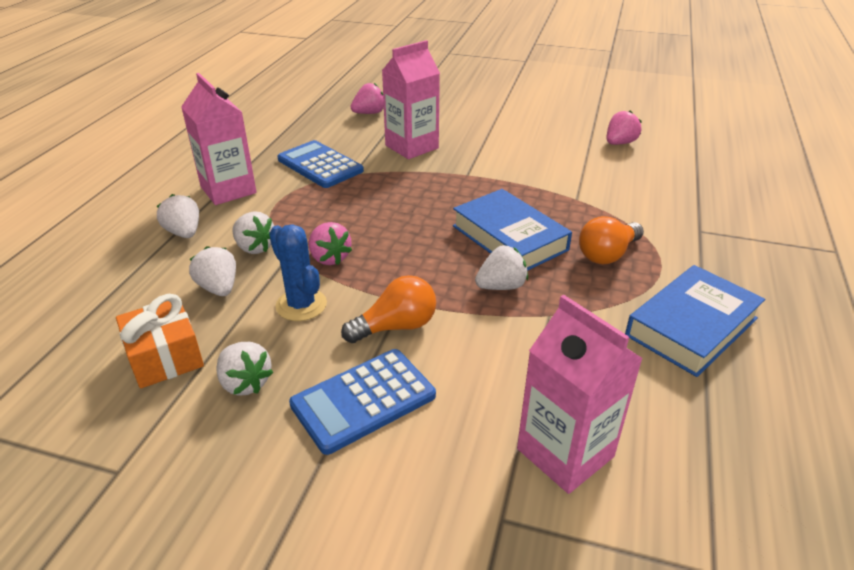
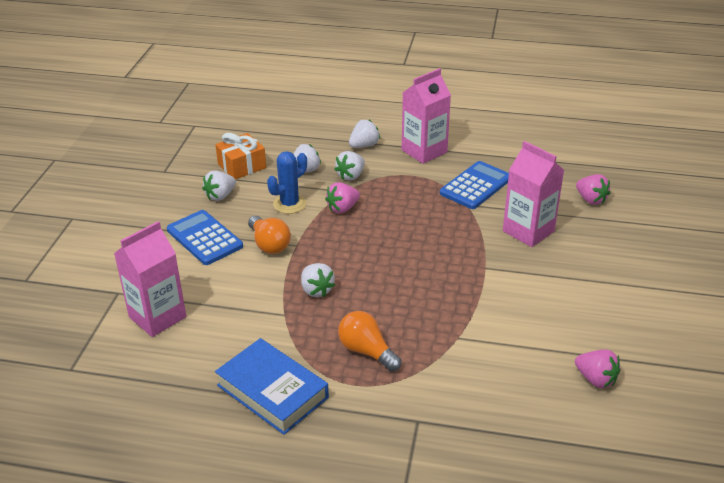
camera: 85 degrees right, 0 degrees up
(509, 238) = (383, 294): blue book -> none

